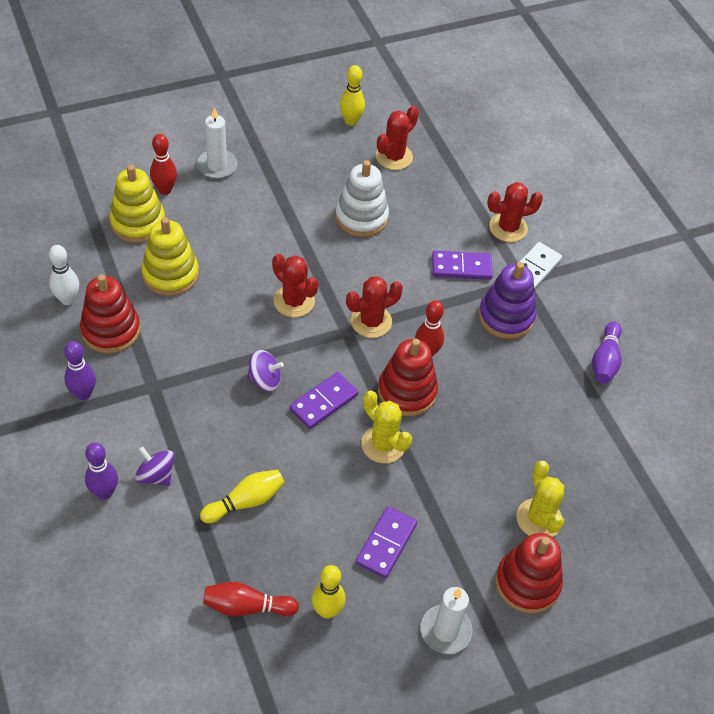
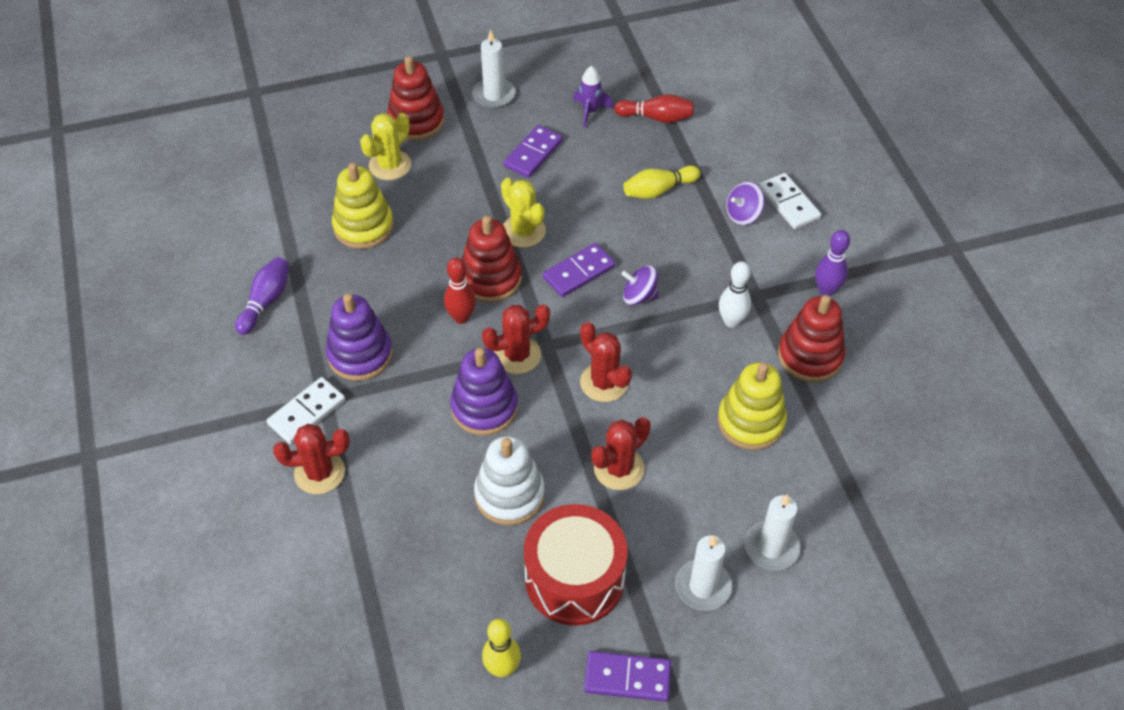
camera: 170 degrees left, 0 degrees up
(67, 299) = (866, 394): white bowling pin -> white bowling pin (731, 321)
(104, 492) = (789, 203): purple bowling pin -> white domino
(138, 223) = (800, 496): yellow stacking toy -> yellow stacking toy (363, 226)
(156, 475) = (743, 215): purple spinning top -> purple spinning top turned 105 degrees clockwise
(165, 190) = (771, 547): red bowling pin -> white candle
(308, 168) = (574, 578): none -> red drum
(327, 611) = (590, 112): yellow bowling pin -> purple rocket
(391, 278) = (484, 407): none -> purple stacking toy
(394, 157) = (448, 596): red cactus -> red cactus (619, 469)
(461, 267) = (395, 419): purple domino -> purple domino (627, 678)
(539, 519) = (390, 165): yellow cactus -> yellow cactus turned 45 degrees clockwise

